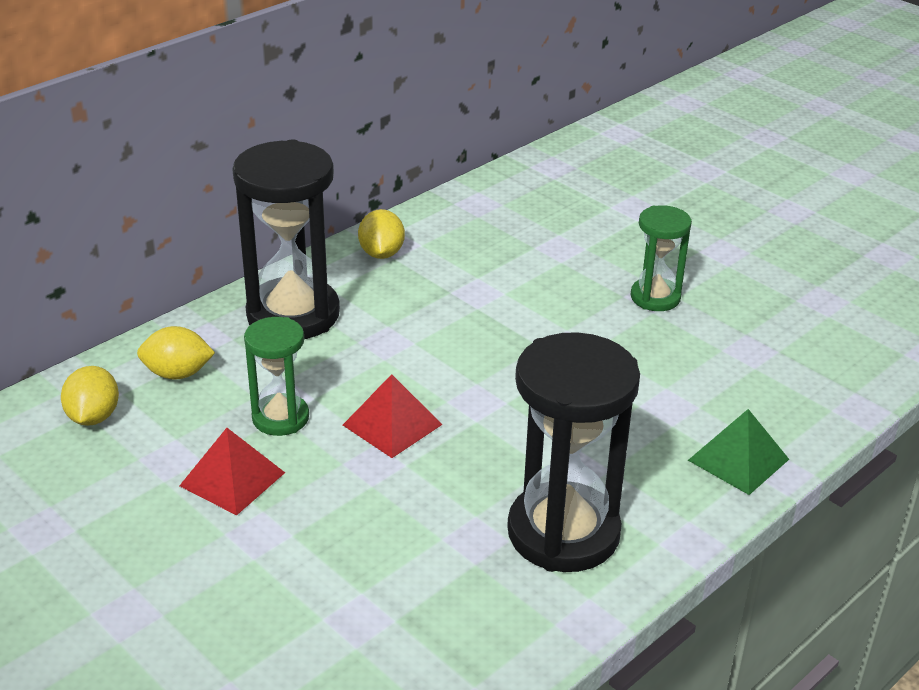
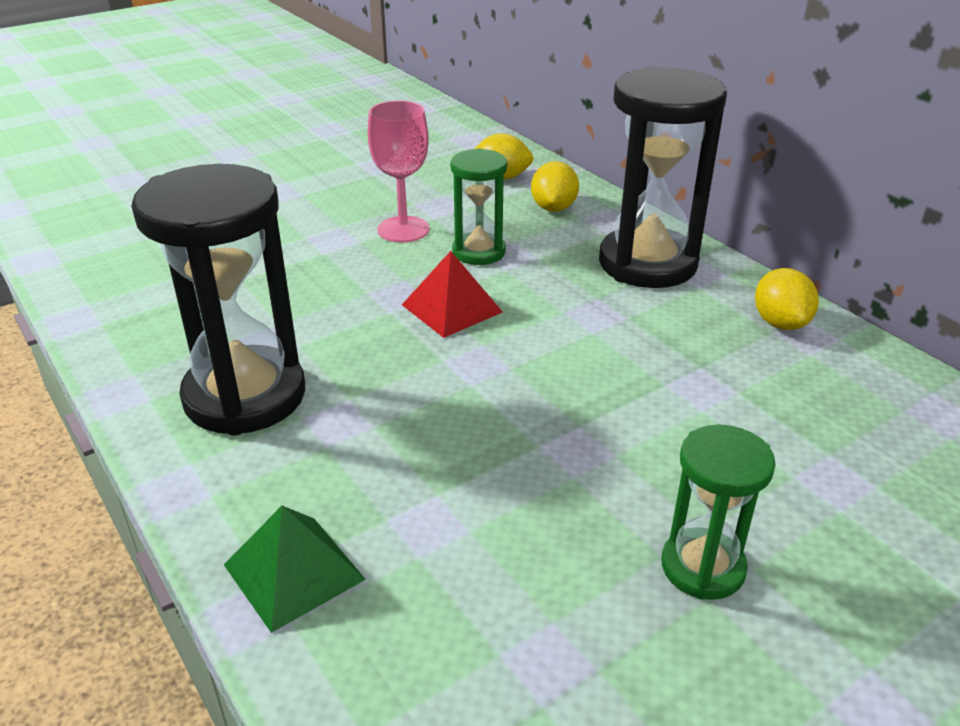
camera: 100 degrees right, 0 degrees up
(232, 479) = (403, 229): red pyramid -> pink goblet
(381, 253) = (780, 323): yellow lemon -> yellow lemon turned 75 degrees clockwise

